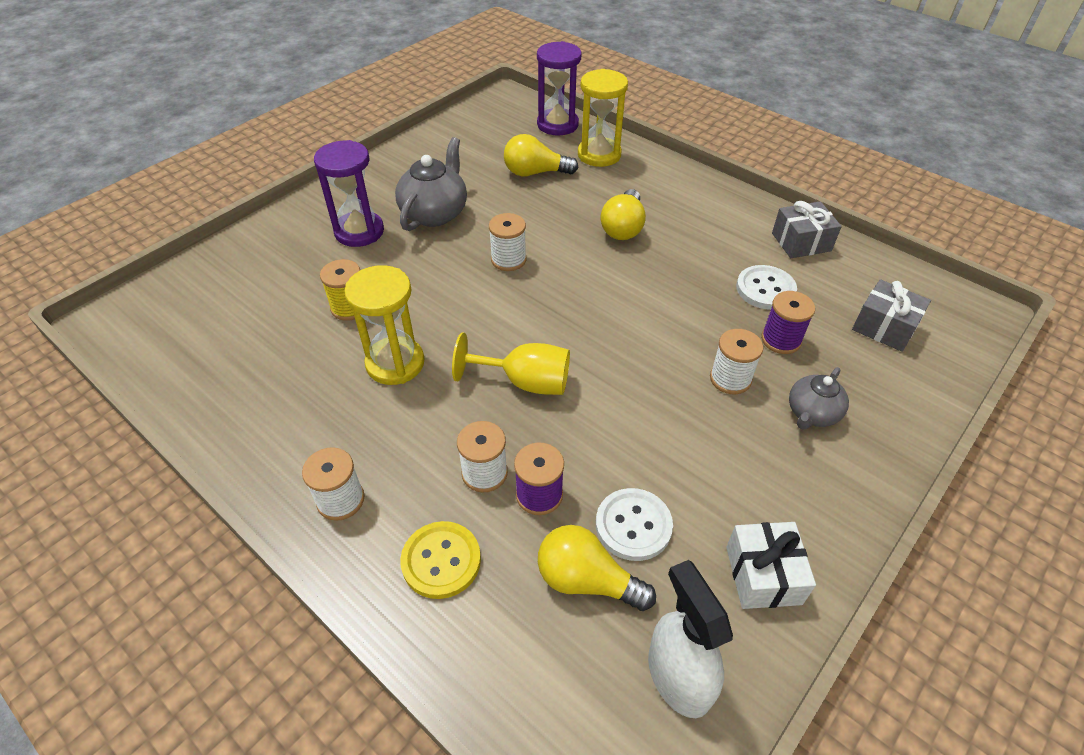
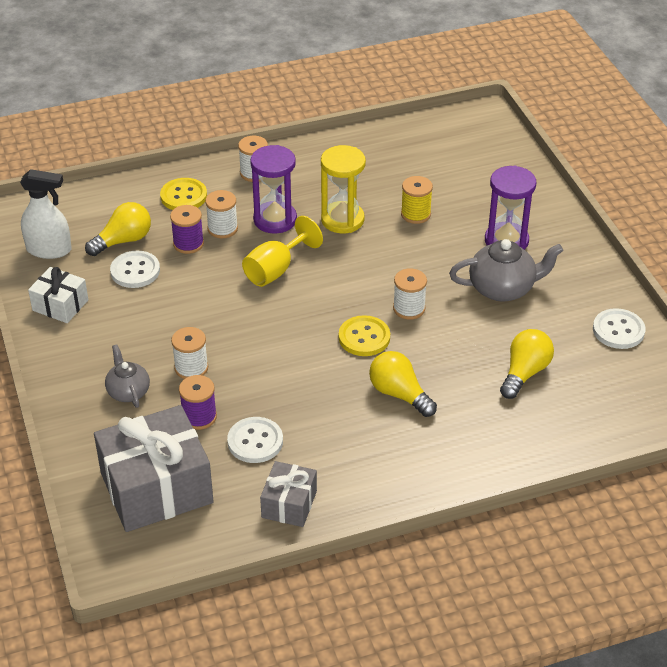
camera: 120 degrees right, 5 degrees down
(435, 213) = (502, 288): grey teapot -> grey teapot turned 60 degrees counterclockwise
(444, 143) = (618, 330): none -> white button
(557, 124) = (606, 426): purple hourglass -> purple hourglass (275, 220)
(573, 273) = (364, 337): none -> yellow button
(599, 154) = (527, 432): yellow hourglass -> none
(884, 327) = (156, 488): grey gift -> grey gift, size x1.92

